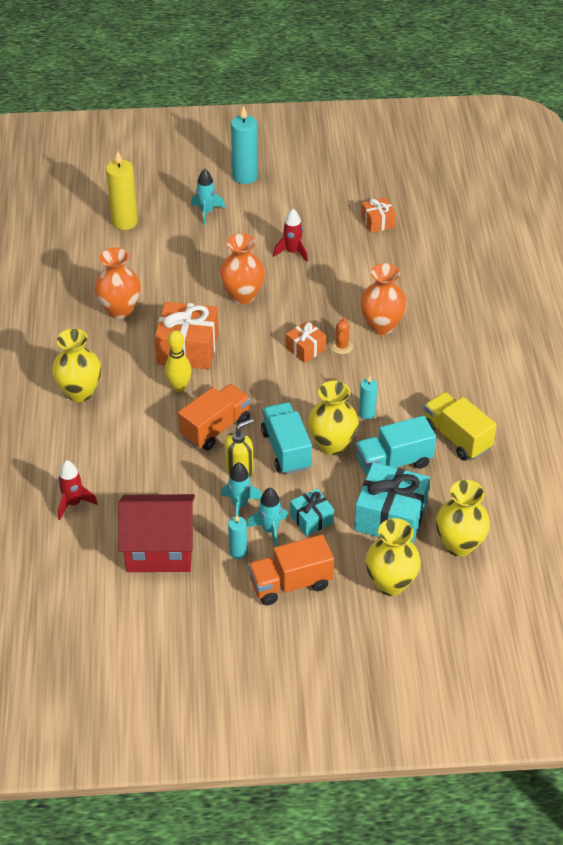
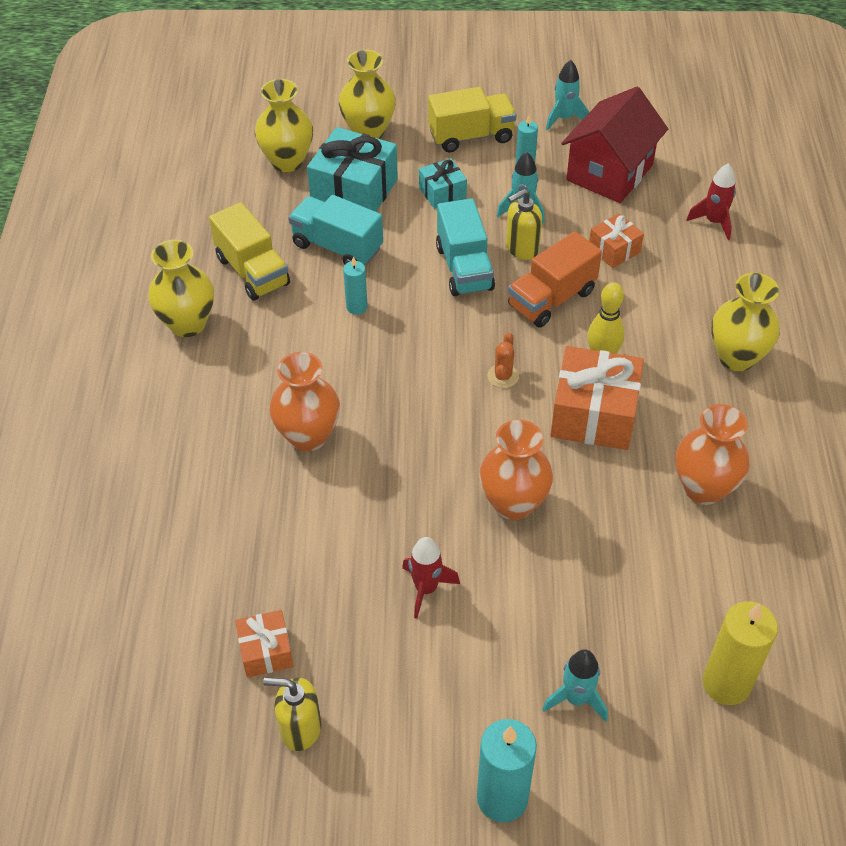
camera: 175 degrees left, 5 degrees up
(160, 549) = (609, 172): red house -> red house turned 60 degrees counterclockwise
(270, 530) = (489, 184): turquoise rocket -> turquoise rocket (564, 118)
(290, 583) = (471, 136): orange truck -> yellow truck
(305, 349) = (424, 404): orange gift -> orange gift (614, 250)
(332, 444) = (407, 271): yellow vase -> yellow vase (188, 324)
(341, 346) = (373, 405): orange cactus -> orange cactus (503, 376)
(351, 194) = (300, 728): none -> yellow soap dispenser
(393, 462) = (337, 247): turquoise truck -> turquoise truck turned 135 degrees counterclockwise

